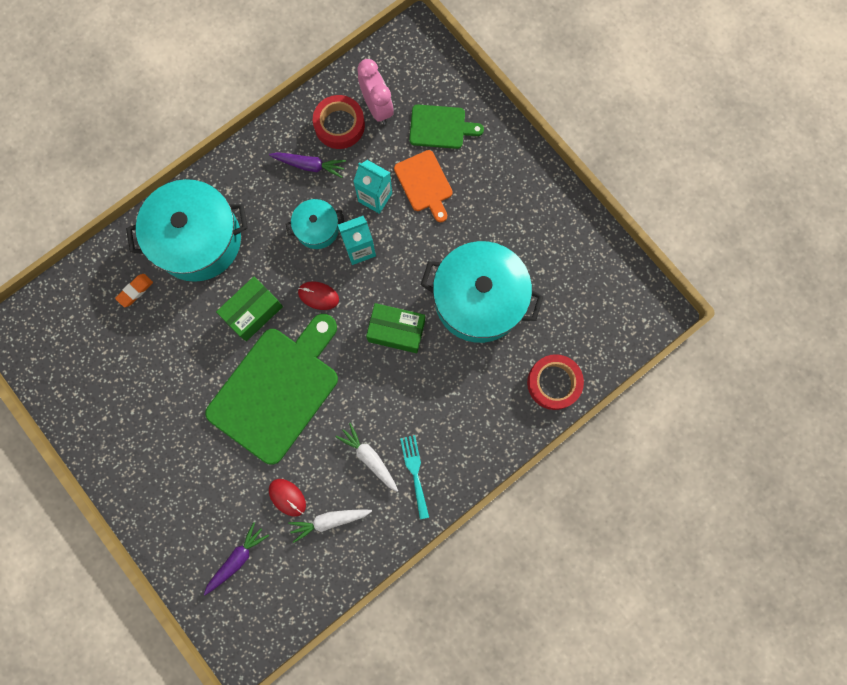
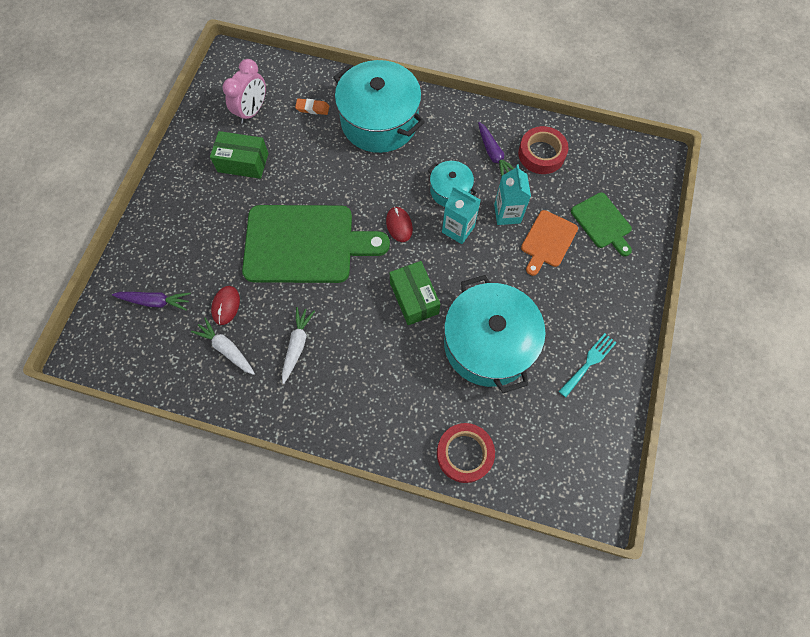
camera: 55 degrees right, 10 degrees down
(253, 312) = (353, 190): green box -> green box (243, 162)
(377, 108) = (577, 170): pink clock -> pink clock (252, 111)
(415, 472) = (308, 388): turquoise fork -> turquoise fork (589, 362)

